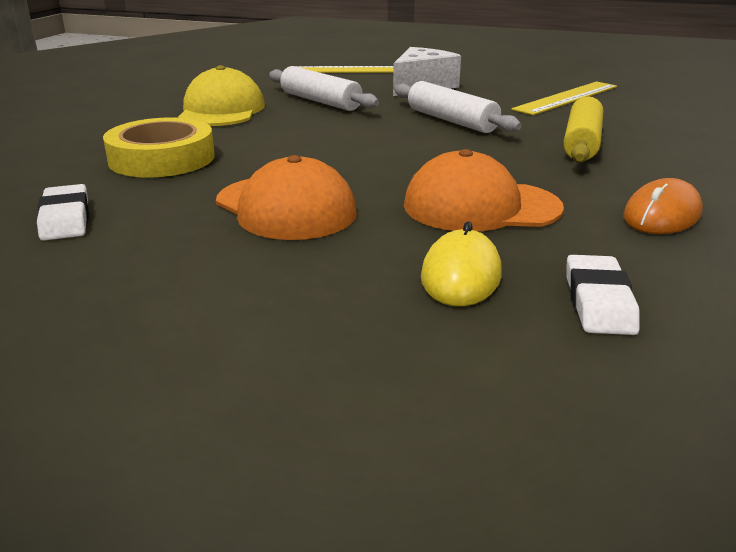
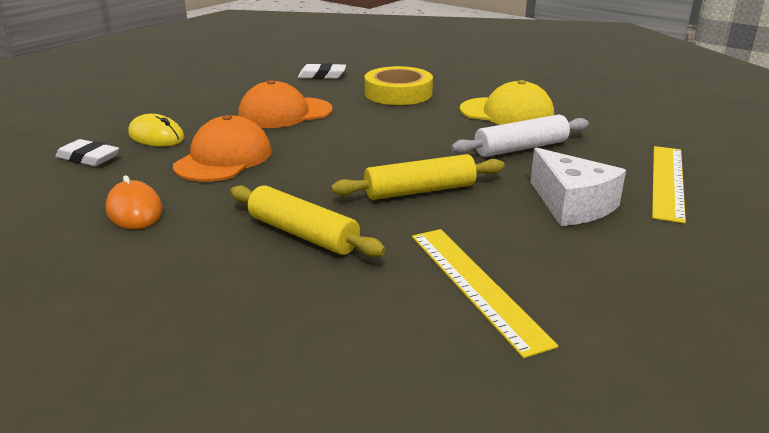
camera: 110 degrees right, 0 degrees up
(451, 121) = (420, 190): white rolling pin -> yellow rolling pin

